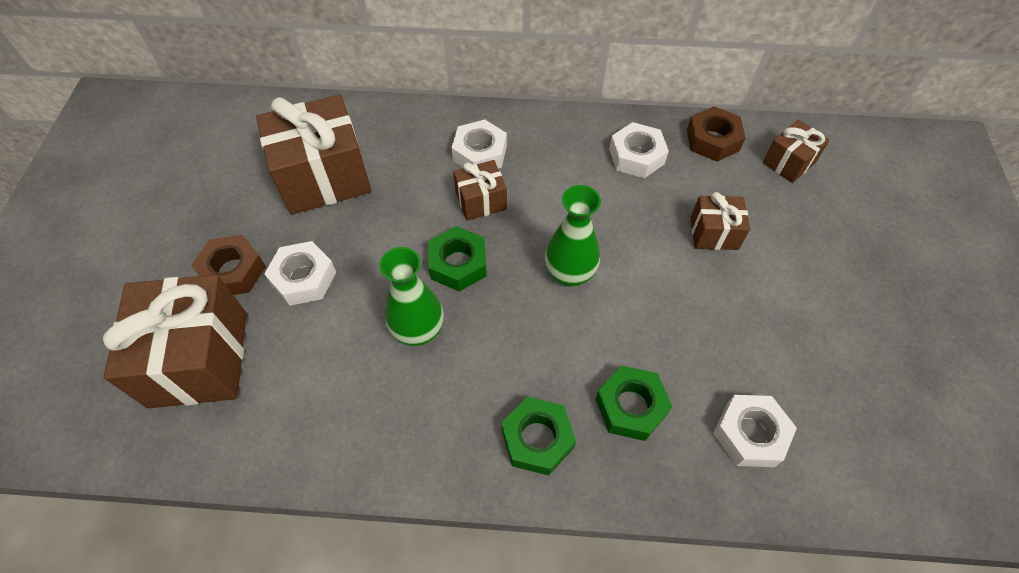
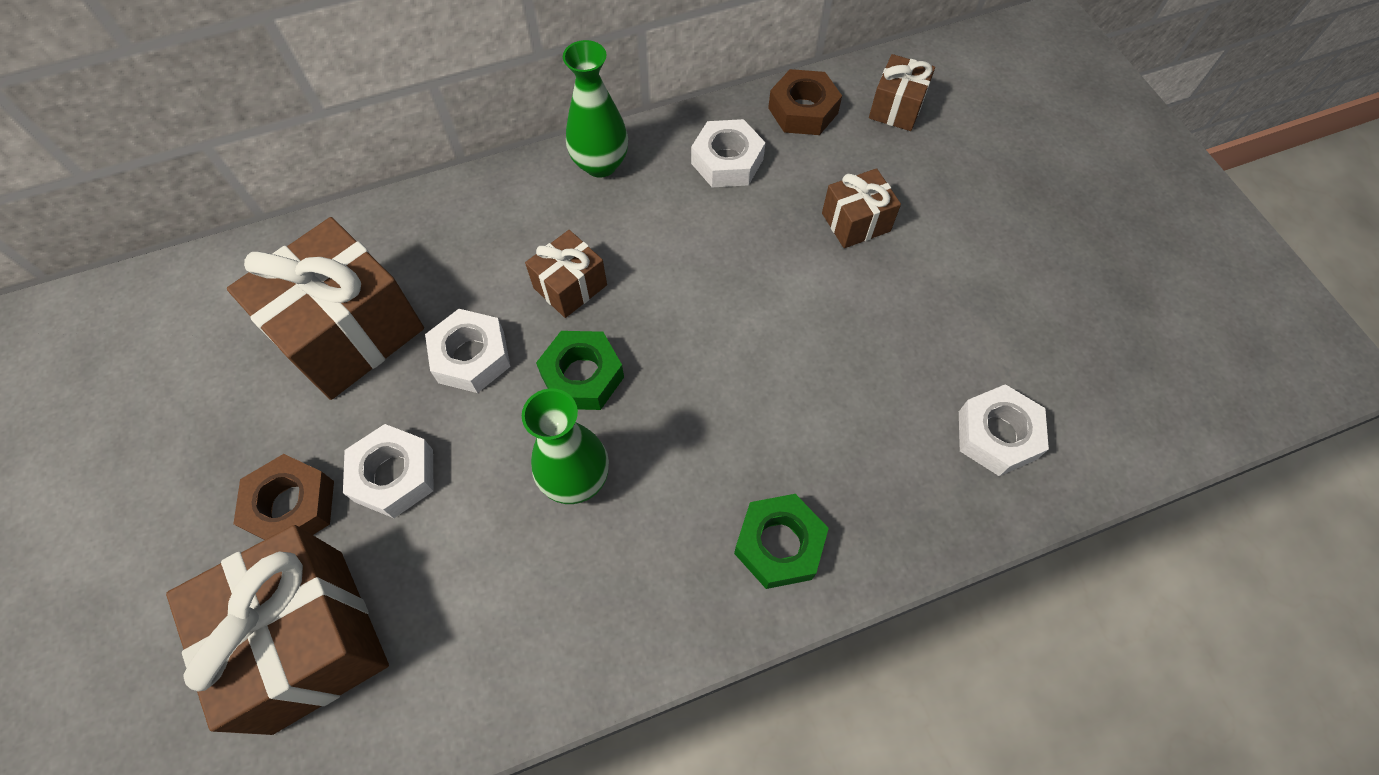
camera: 25 degrees left, 5 degrees up
(480, 153) = (538, 226): white nut -> white nut (471, 357)
(569, 274) = (720, 334): green vase -> green vase (600, 164)
(631, 407) = (862, 461): green nut -> none

